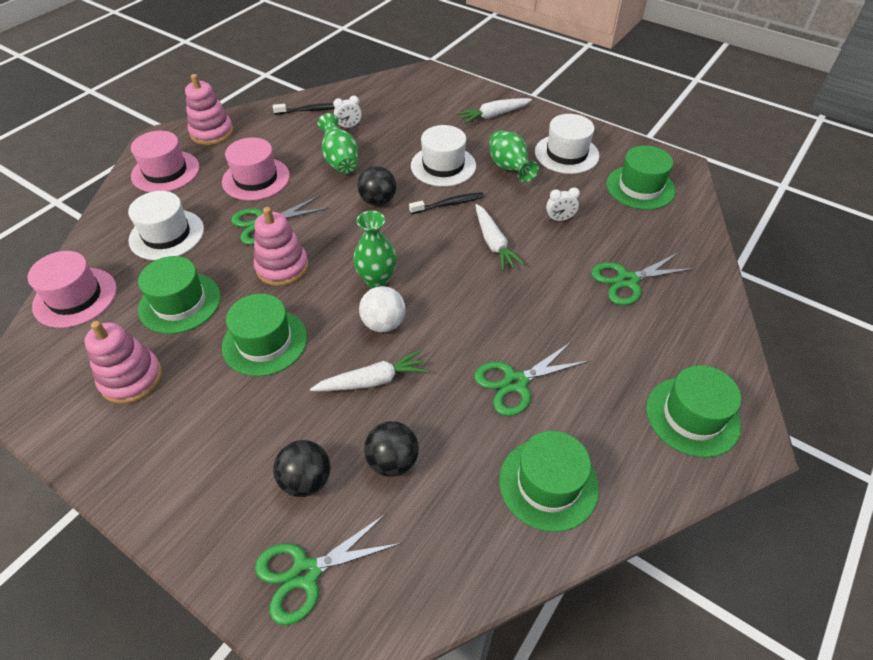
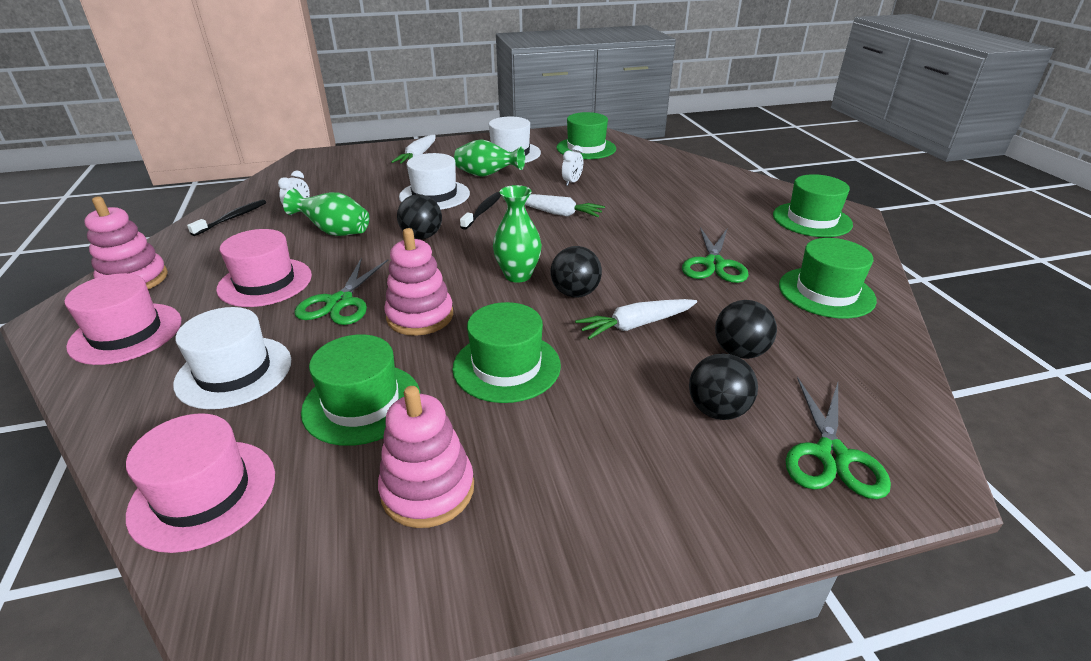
camera: 50 degrees left, 15 degrees down
(373, 380) = (635, 325): white carrot -> white carrot turned 135 degrees counterclockwise
(383, 323) = (575, 293): white ball -> black ball
(627, 281) = (666, 188): green scissors -> none

